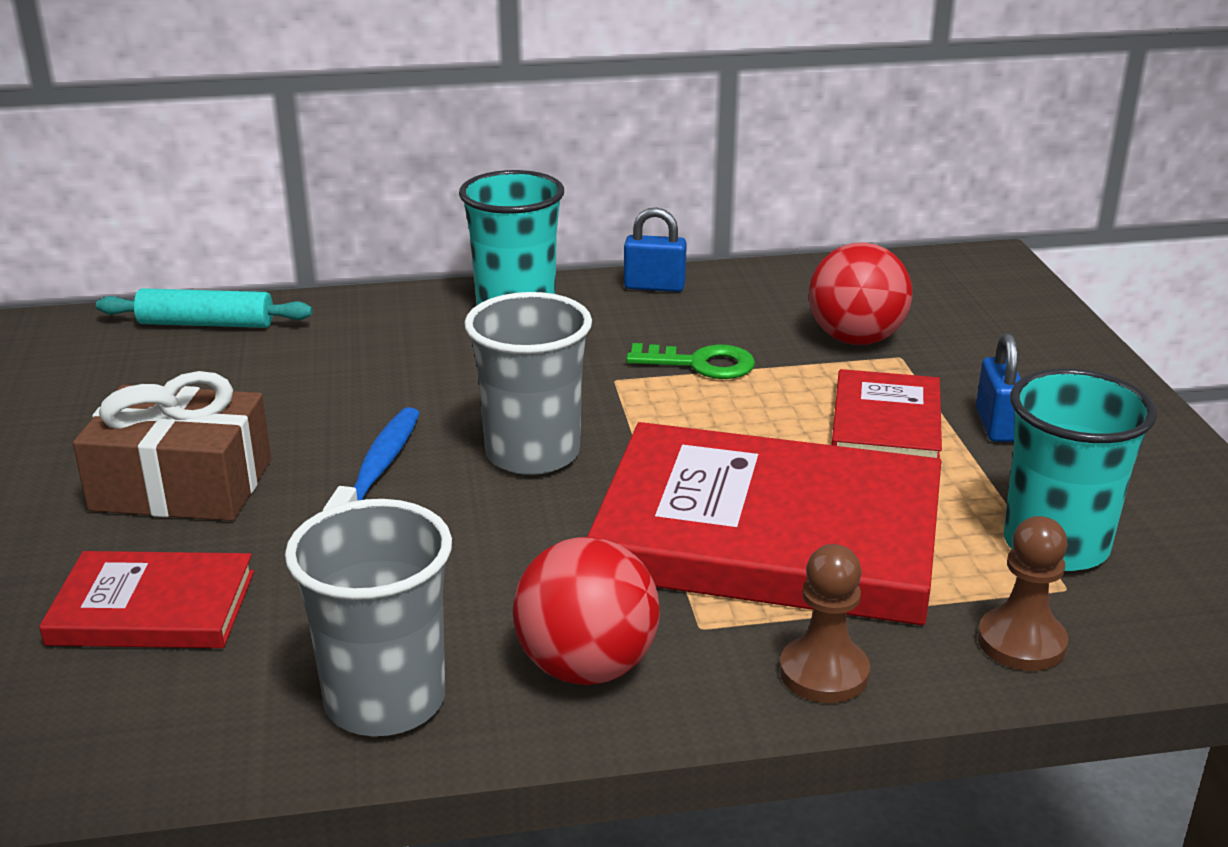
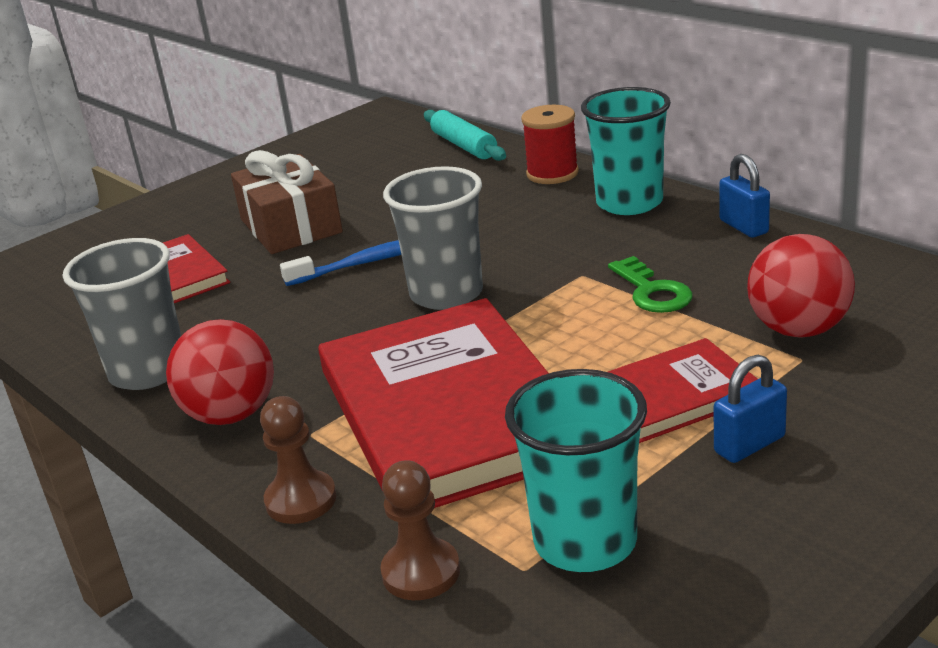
camera: 60 degrees right, 0 degrees up
(378, 312) = (552, 173): none -> red spool

